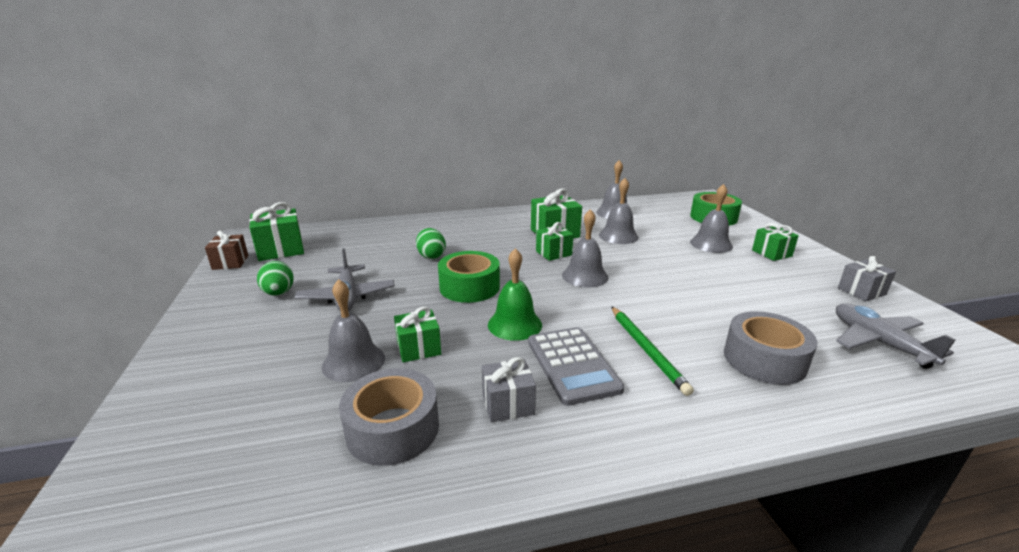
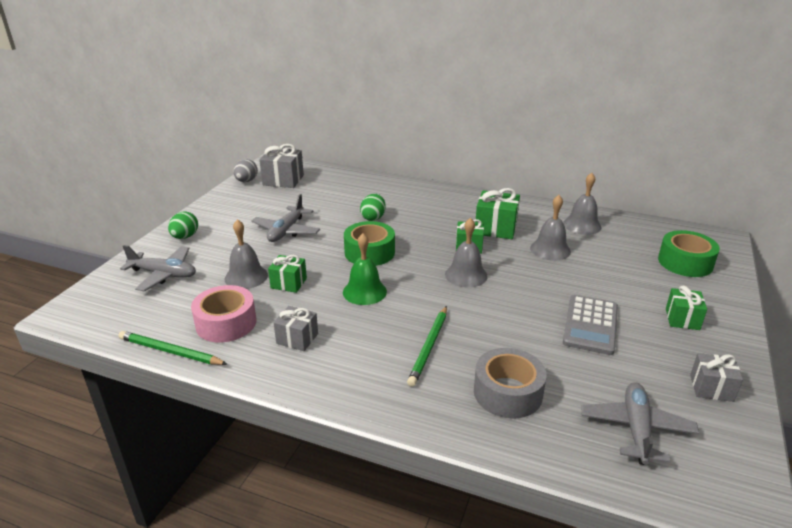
camera: 35 degrees right, 5 degrees up
(218, 407) = (163, 274): none -> grey plane
(230, 262) = (246, 181): brown gift -> grey egg
(279, 293) = (251, 214): green egg -> green egg (185, 237)
(281, 250) = (283, 180): green gift -> grey gift
(351, 510) = (170, 352): none -> green pencil
(392, 429) = (226, 323): grey tape -> pink tape
(572, 365) = (365, 334): grey calculator -> grey calculator (590, 325)
(711, 244) = (631, 288): grey bell -> none

